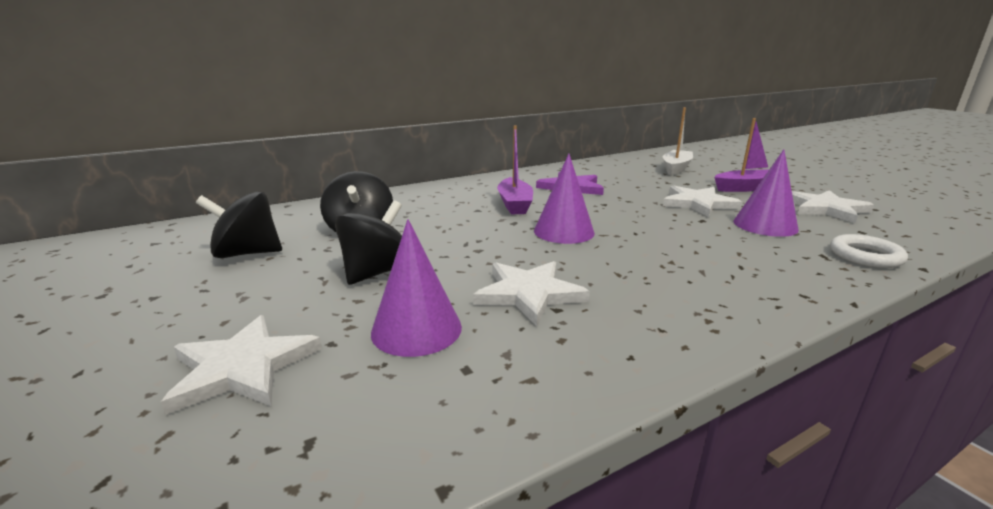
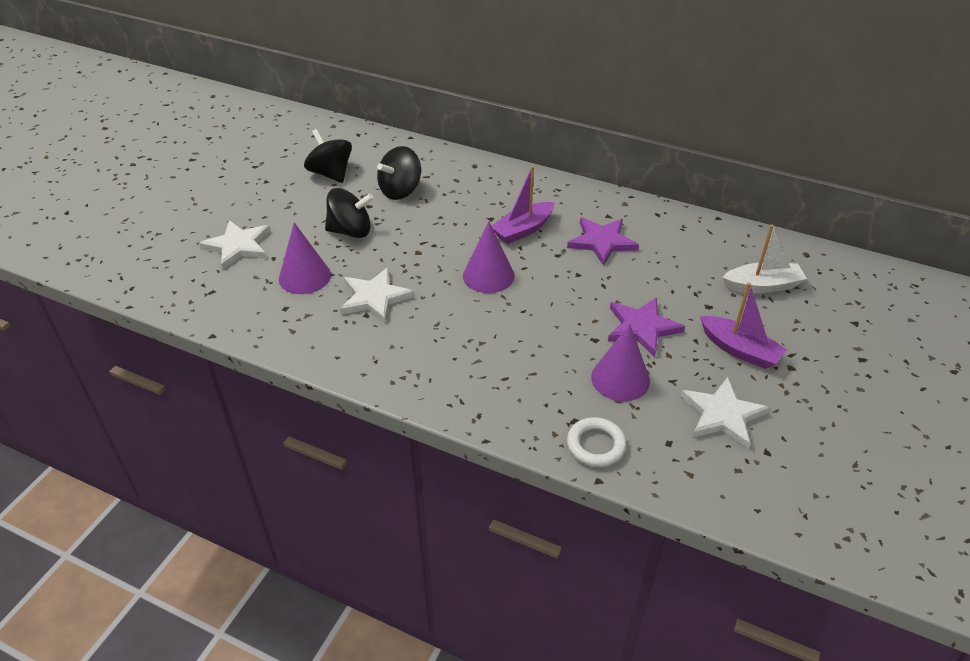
camera: 55 degrees right, 20 degrees up
(698, 203) = (642, 327): white star -> purple star

